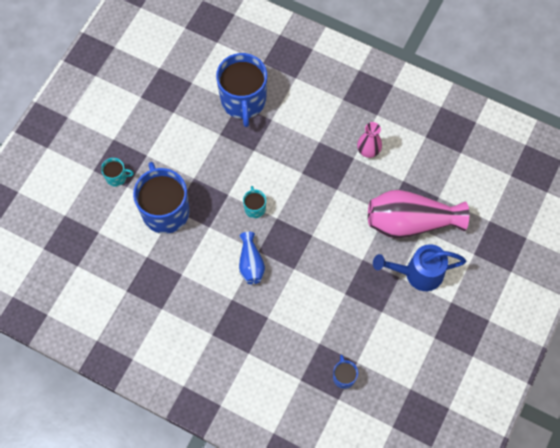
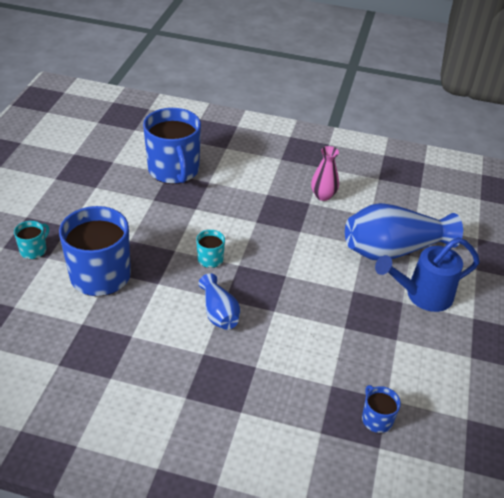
camera: 15 degrees left, 25 degrees down
(117, 177) = (34, 250): turquoise mug -> turquoise mug turned 45 degrees counterclockwise
(410, 222) = (393, 250): pink vase -> blue vase

